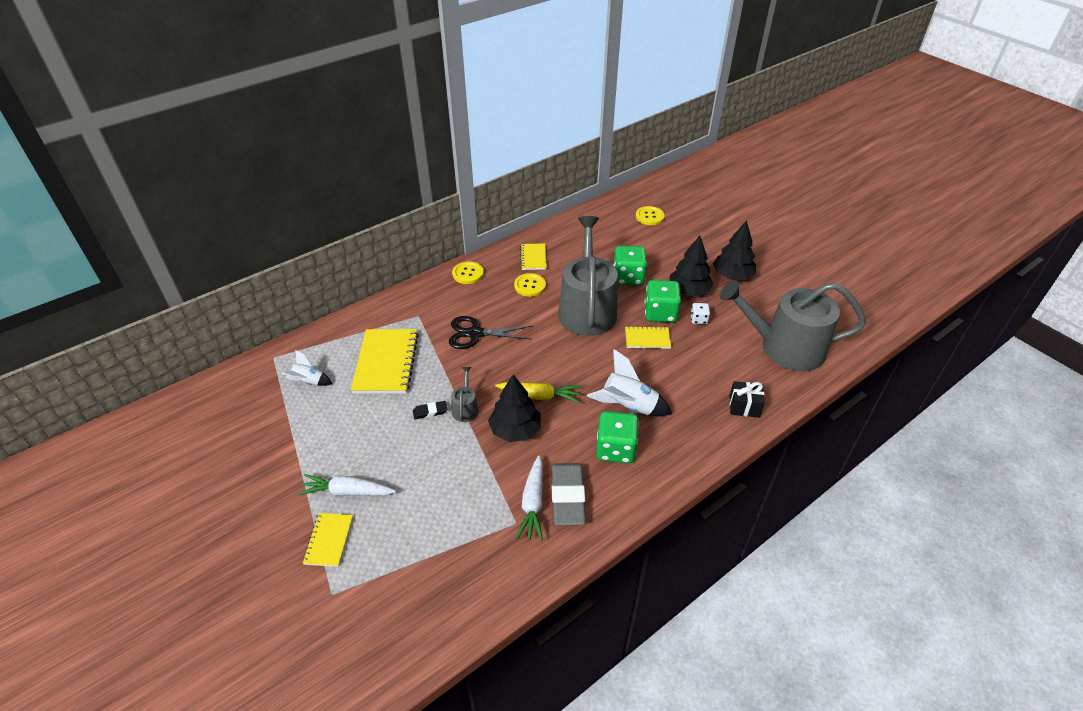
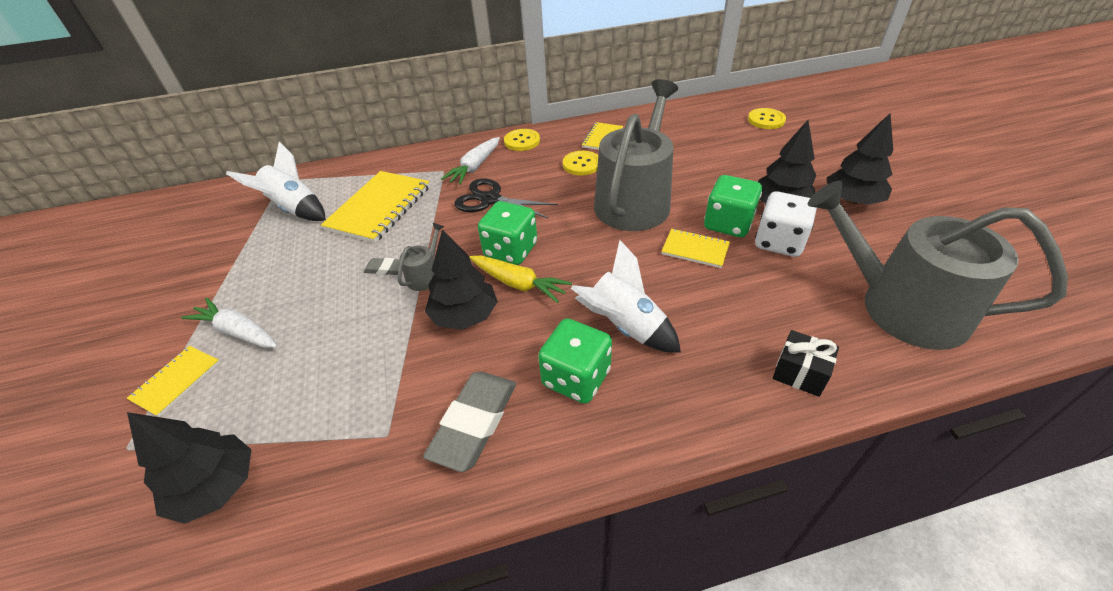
camera: 25 degrees right, 0 degrees up
(309, 382) = (294, 209): white rocket -> white rocket, size x1.69
(422, 591) = (216, 487): none -> black tree
(430, 412) = (386, 269): black eraser -> grey eraser
(533, 503) = (425, 416): white carrot -> white carrot (475, 167)
(628, 278) = (705, 177): green dice -> green dice (510, 250)
(698, 319) = (779, 242): white dice -> white dice, size x1.96

